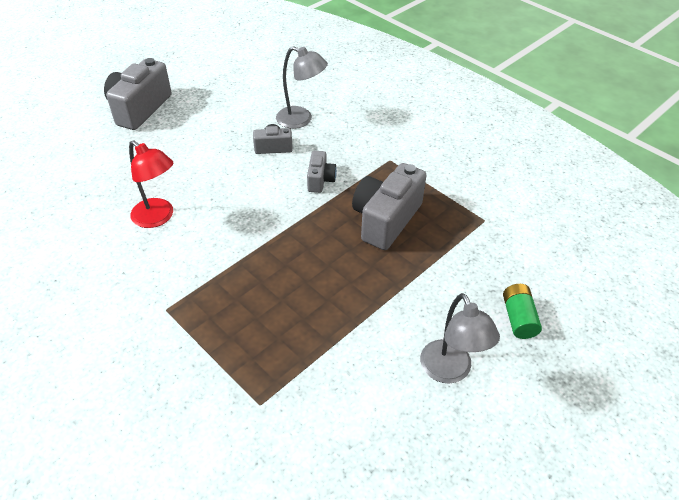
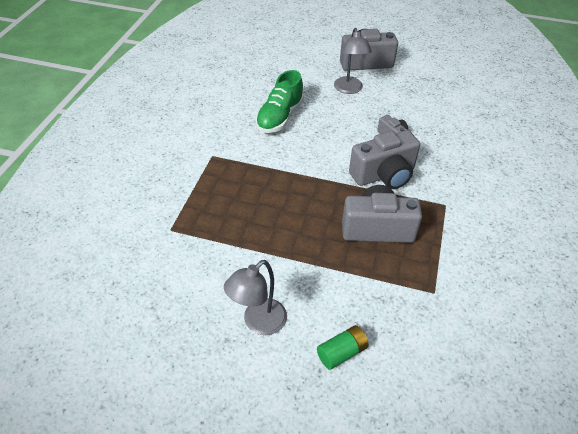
camera: 60 degrees right, 0 degrees up
(158, 218) = (279, 117): red lamp -> green shoe
(301, 120) = (437, 138): grey lamp -> grey lamp (349, 89)
(320, 180) = (384, 175): grey camera -> grey camera, size x1.92

